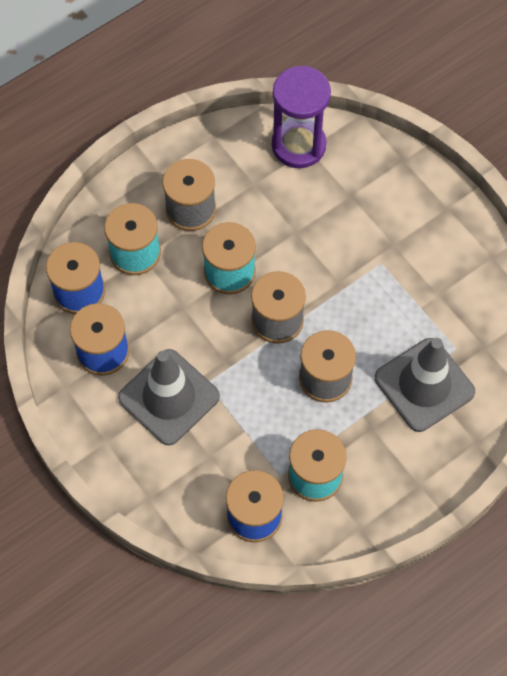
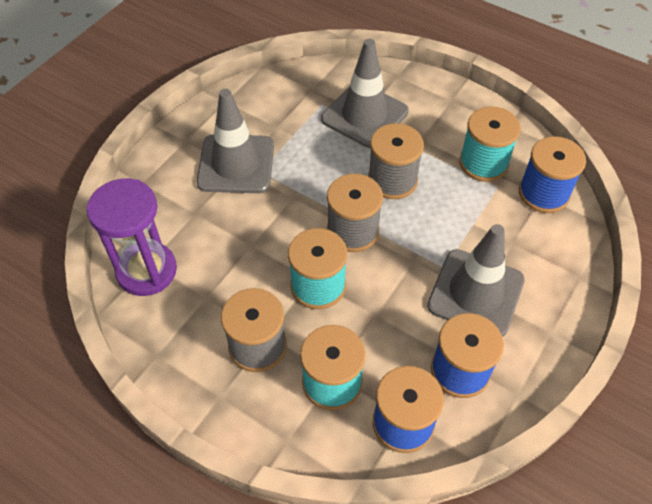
camera: 110 degrees left, 10 degrees down
(397, 244) = (236, 164): none -> grey traffic cone

